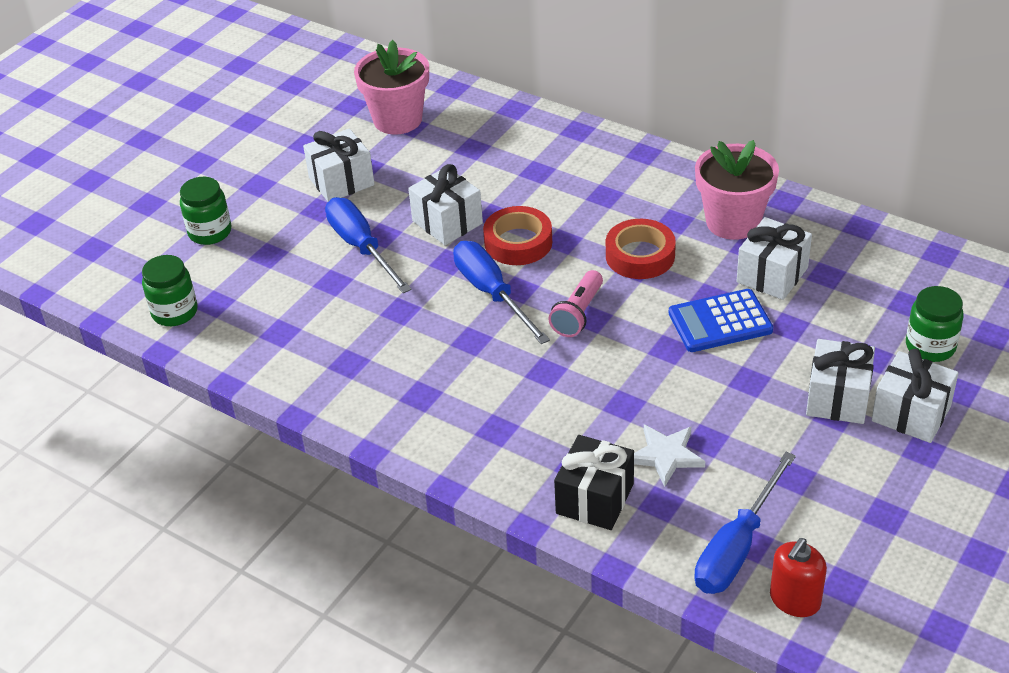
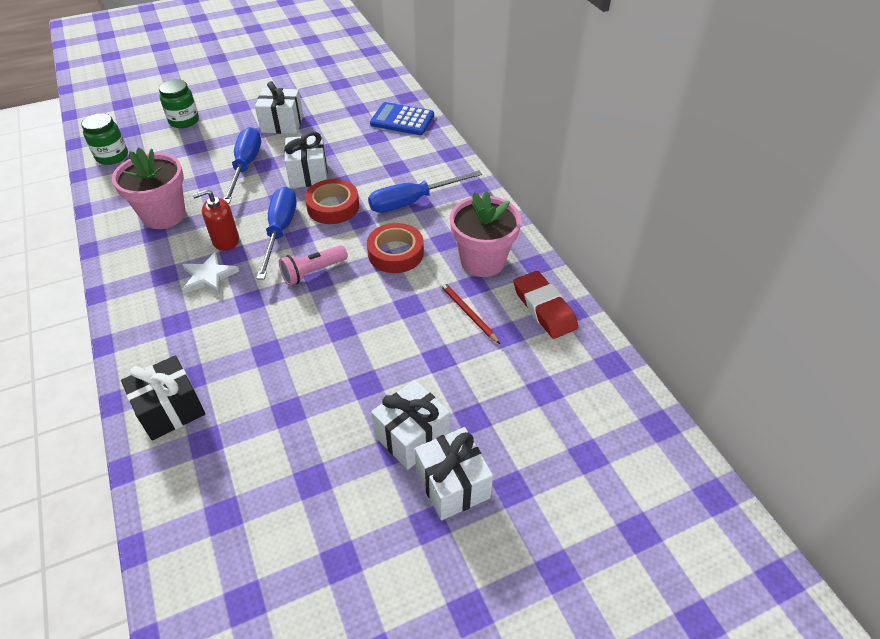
camera: 30 degrees right, 5 degrees up
(397, 119) = (354, 102): pink flower pot -> pink flower pot (164, 215)
(666, 455) = (249, 406): white star -> white star (209, 276)
(720, 322) = (395, 328): blue calculator -> blue calculator (402, 120)
(736, 547) = (210, 512): blue screwdriver -> blue screwdriver (412, 201)
(772, 275) = (468, 313): white gift -> red pencil
(794, 600) = (197, 588): red soap dispenser -> red soap dispenser (225, 240)
(835, 236) = (544, 308): none -> red eraser
(930, 346) = (526, 436): green jar -> none

